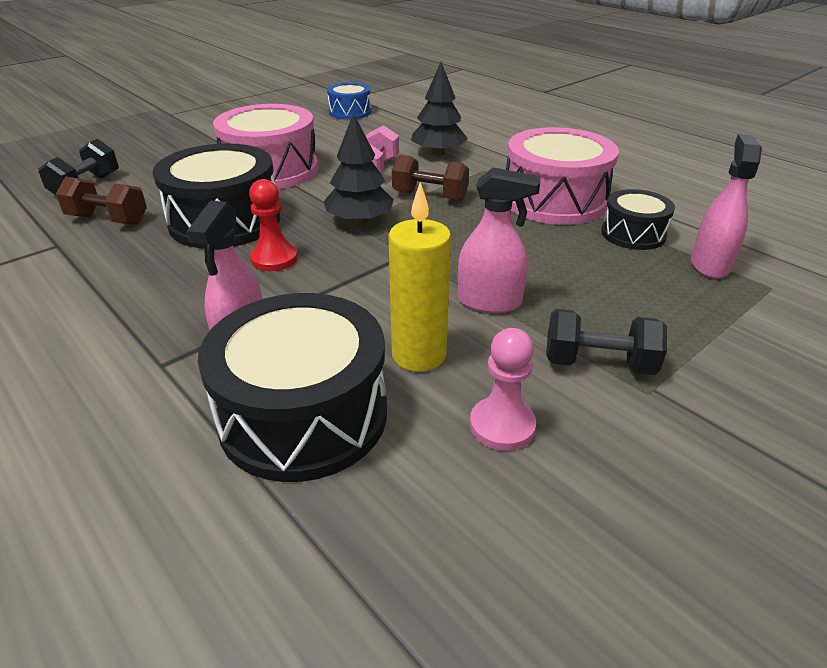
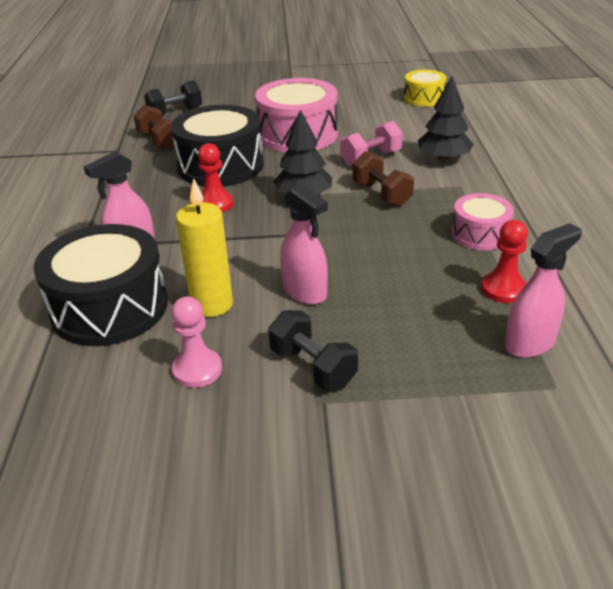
camera: 40 degrees right, 0 degrees up
(350, 112) = (424, 98): blue drum -> yellow drum
(554, 200) = (479, 234): pink drum -> pink drum, size x0.55
(633, 234) = (503, 289): black drum -> red pawn

